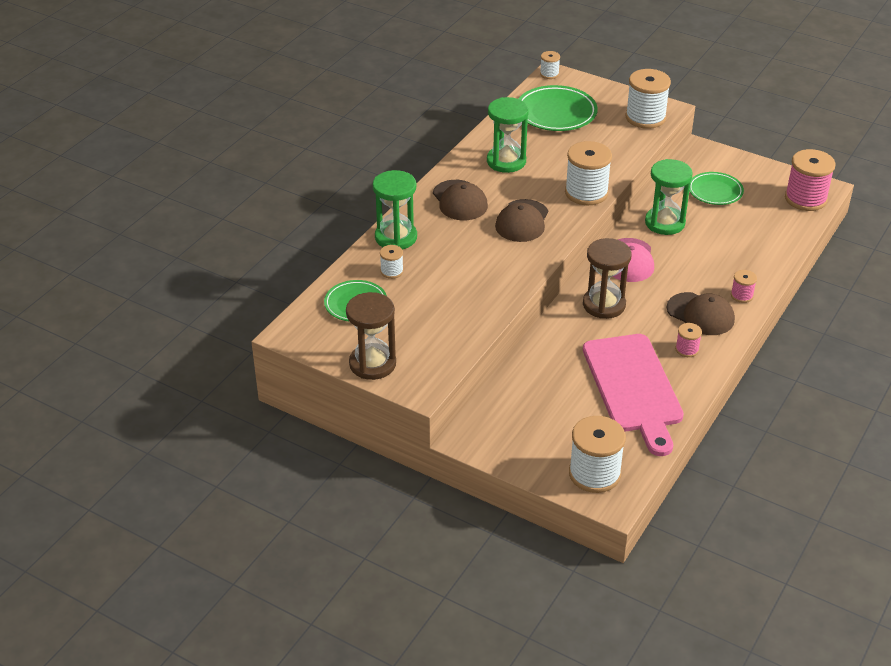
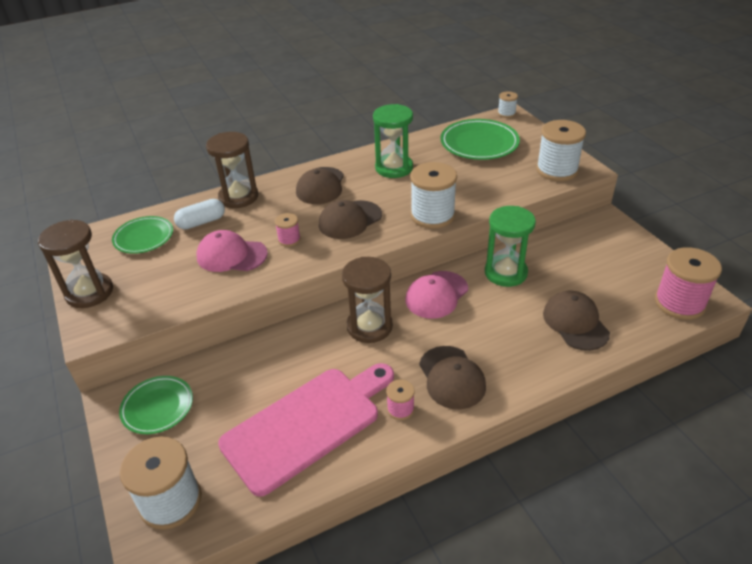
camera: 35 degrees right, 0 degrees up
(392, 271) = (201, 222): white spool -> white capsule
(396, 237) = (238, 197): green hourglass -> brown hourglass
(457, 287) = (231, 255): none -> pink cap
(633, 388) = (307, 424): pink cutting board -> pink cutting board turned 150 degrees counterclockwise
(715, 191) = (585, 261): green plate -> green plate (157, 407)
(742, 295) = (514, 376): pink spool -> pink spool (289, 239)
(749, 241) = (575, 323): none -> brown cap

